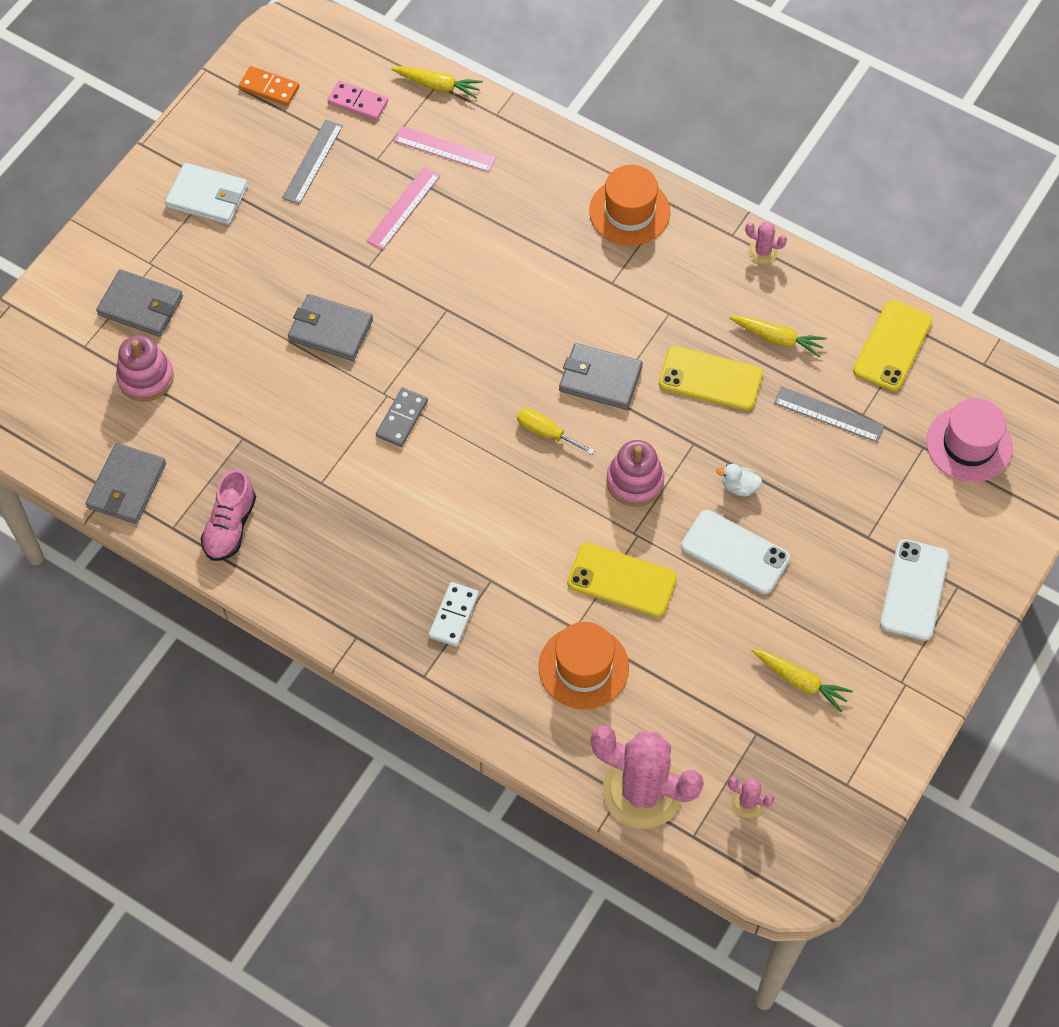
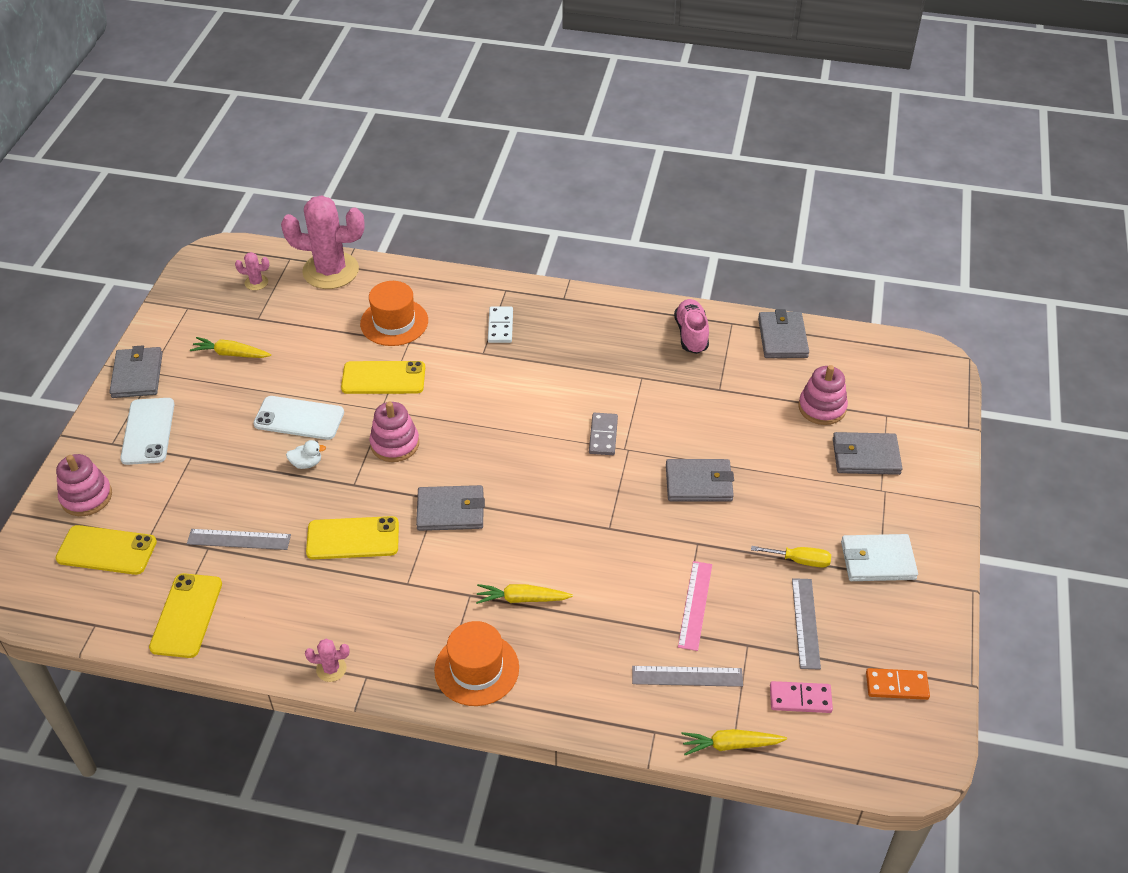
camera: 160 degrees right, 15 degrees down
(445, 149) = (687, 676): pink ruler -> grey ruler
(546, 433) = (481, 458): yellow screwdriver -> yellow screwdriver (800, 560)
(777, 338) = (299, 590): yellow carrot -> yellow carrot (522, 599)
(921, 684) = (137, 375): none -> grey wallet
(969, 444) = (106, 550): pink hat -> yellow phone
(989, 519) = (86, 497): none -> pink stacking toy

